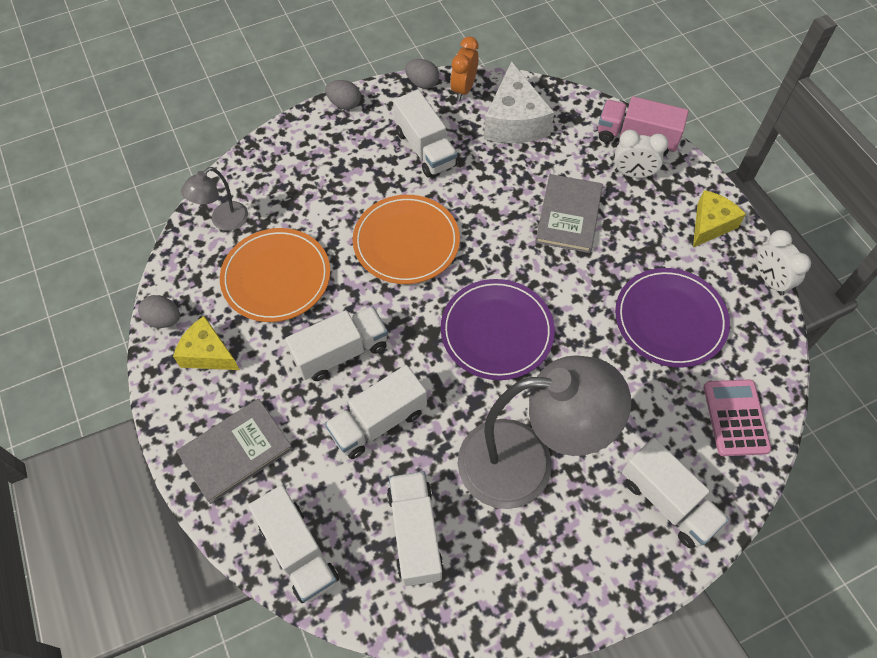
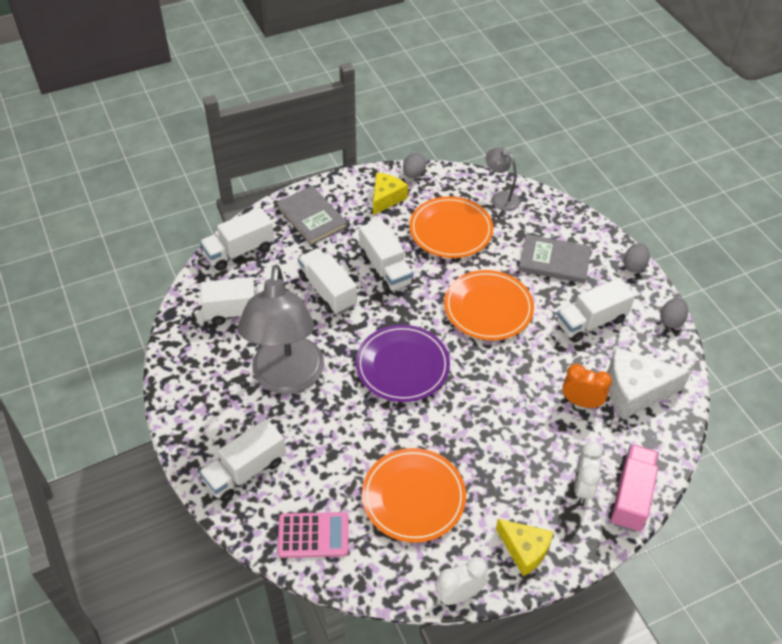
camera: 90 degrees right, 10 degrees down
(463, 89) = (670, 352): orange clock -> orange clock (581, 402)
(568, 215) = (526, 427): grey book -> grey book (554, 261)
(670, 319) = (413, 497): purple plate -> orange plate

